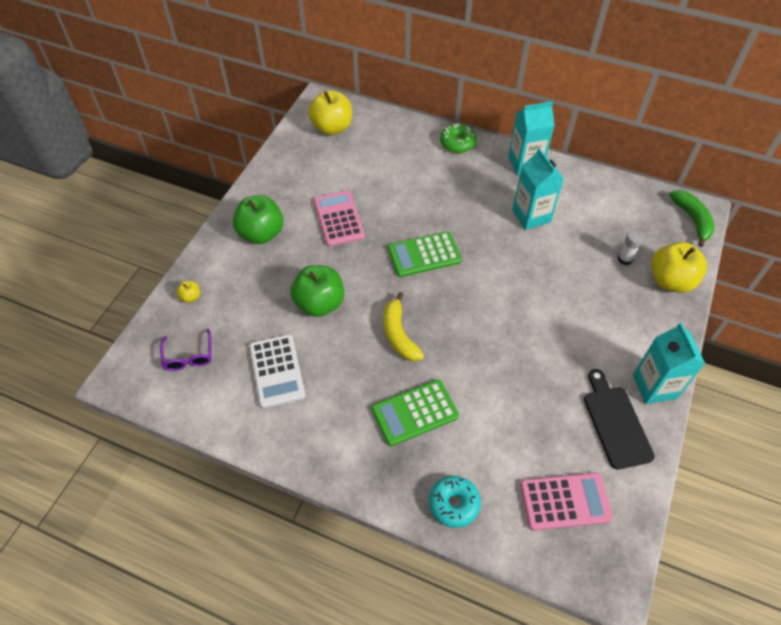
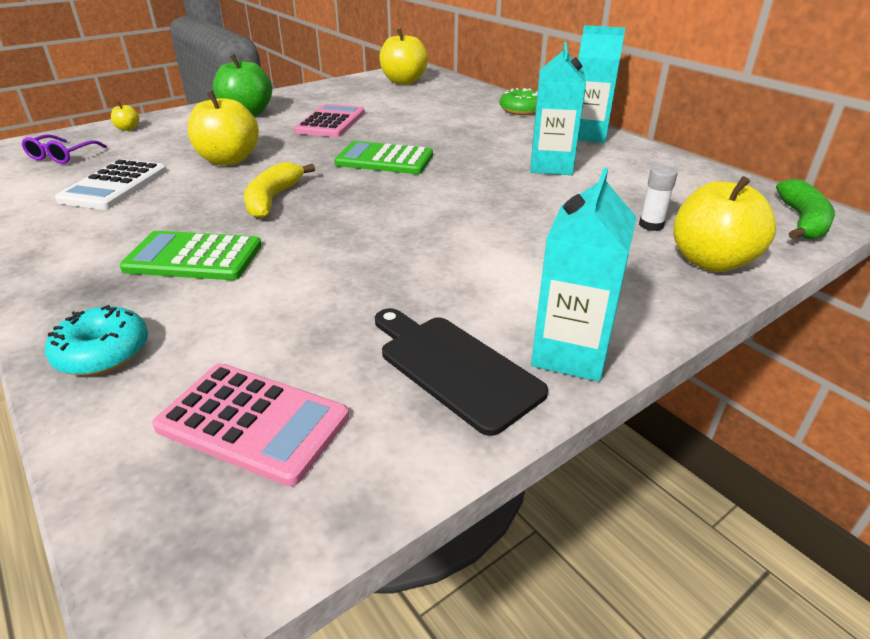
camera: 30 degrees right, 20 degrees down
(319, 303) = (228, 160): green apple -> yellow apple
(615, 423) = (454, 367): black cutting board -> black cutting board turned 60 degrees counterclockwise

